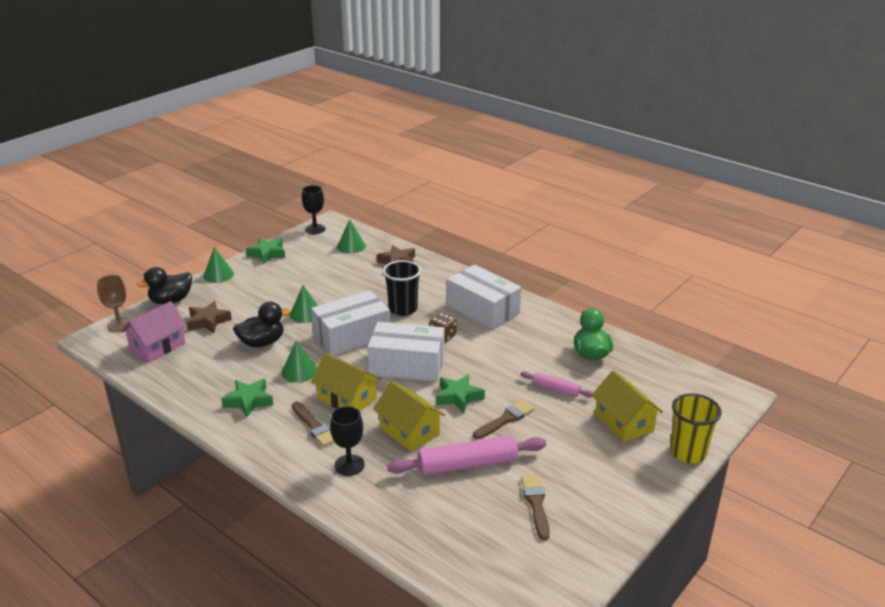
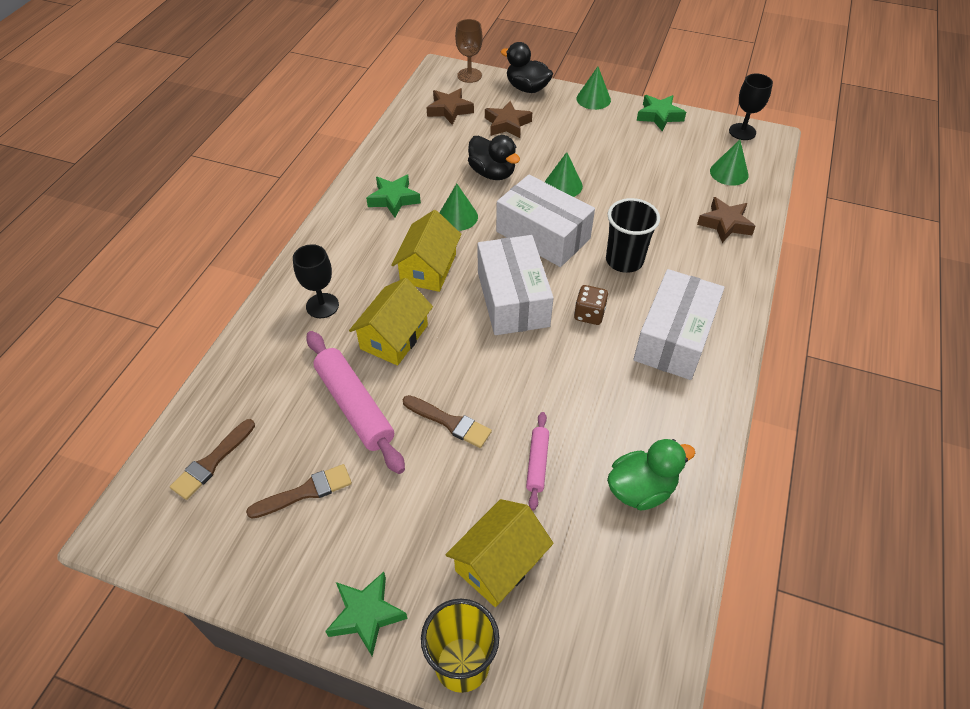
camera: 70 degrees right, 20 degrees up
(157, 346) = (449, 110): pink house -> brown star
(314, 426) = (373, 259): brown brush -> brown brush (212, 462)
(458, 397) = (474, 364): green star -> green star (366, 615)

